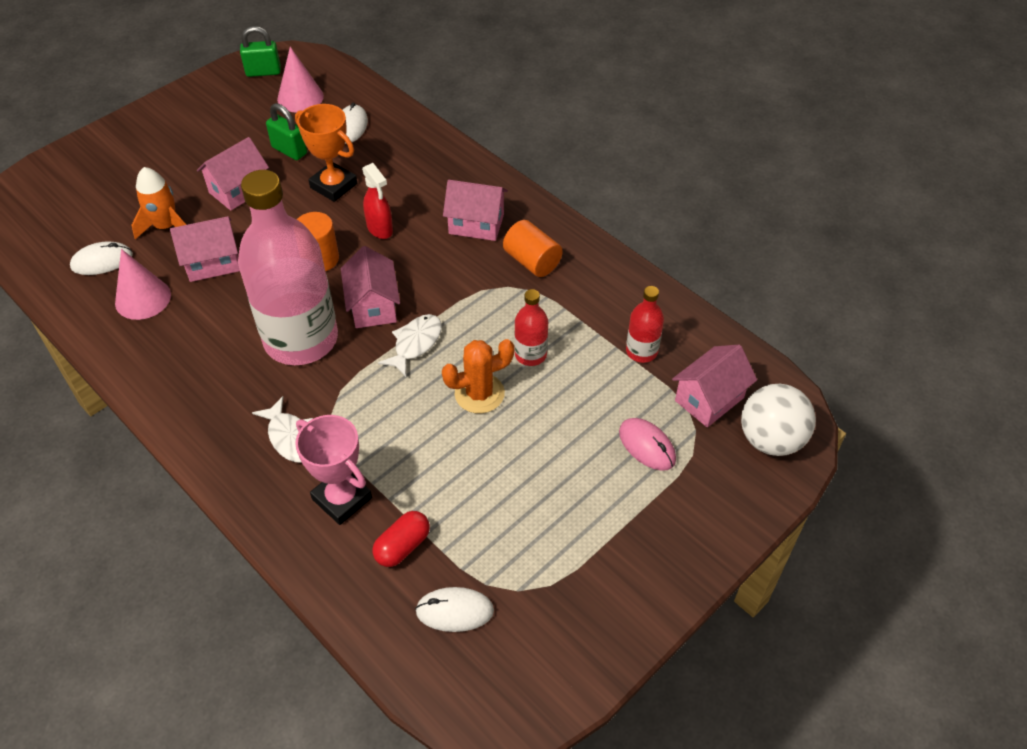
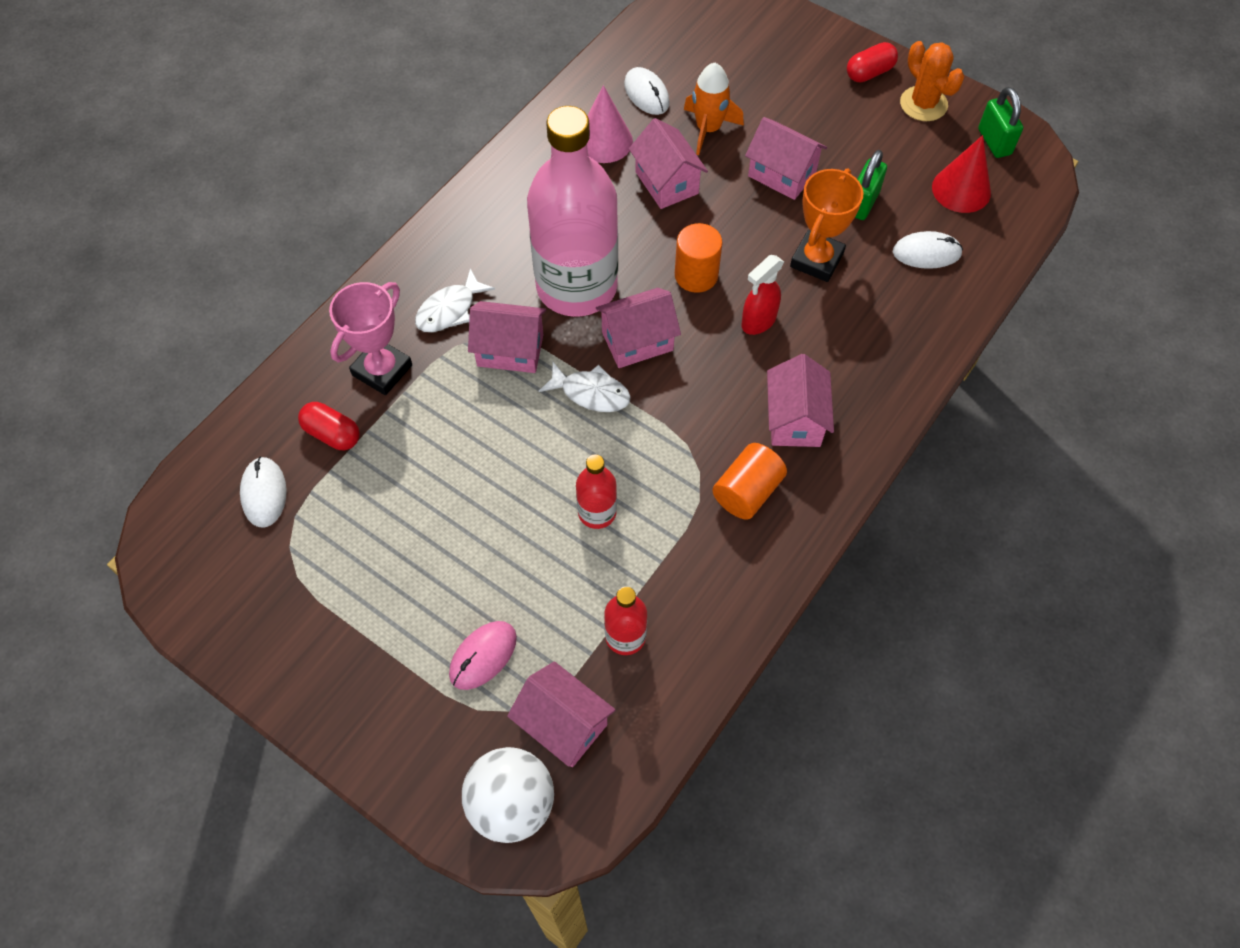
camera: 80 degrees right, 10 degrees up
(158, 121) = (869, 73): none -> red capsule
(300, 97) = (961, 189): pink cone -> red cone
(352, 395) = (510, 350): none -> pink house
(479, 393) = (531, 469): orange cactus -> orange cactus (923, 104)

